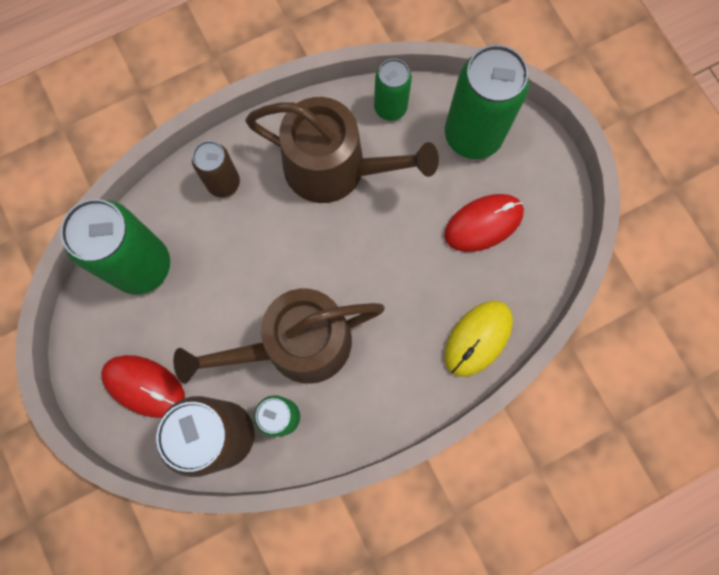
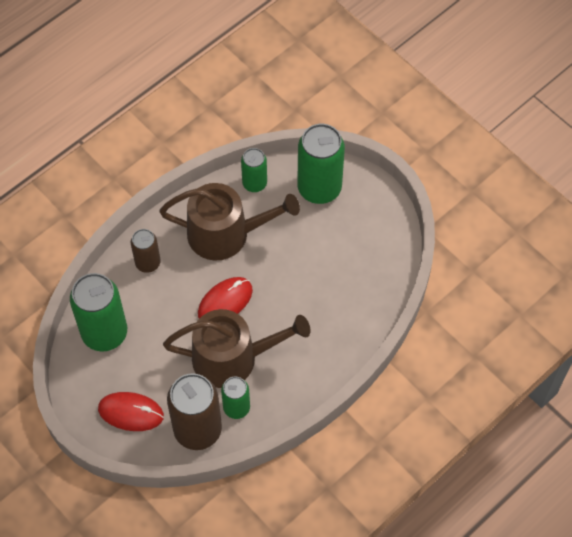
camera: 15 degrees left, 15 degrees down
(296, 344) = (233, 358): brown watering can -> brown watering can turned 150 degrees counterclockwise
(478, 338) = (360, 322): yellow mouse -> none
(483, 224) = (343, 246): red mouse -> red mouse (225, 302)

